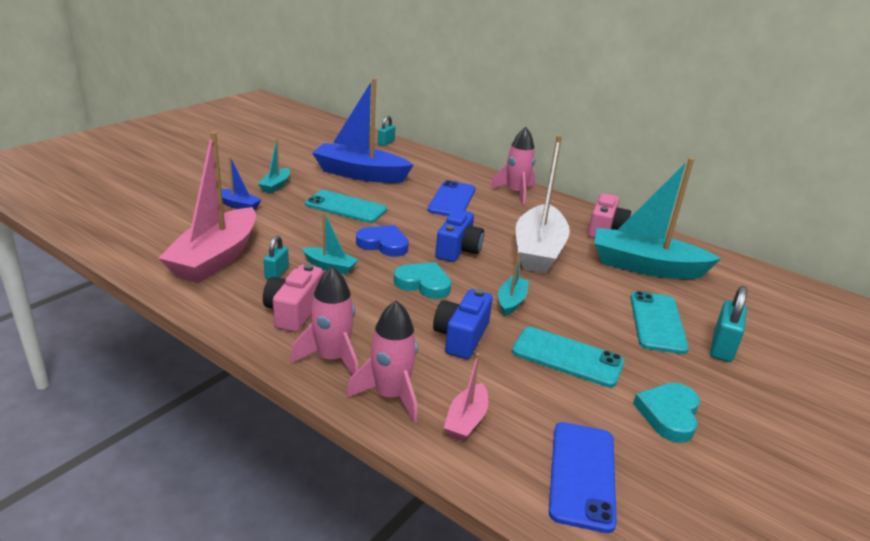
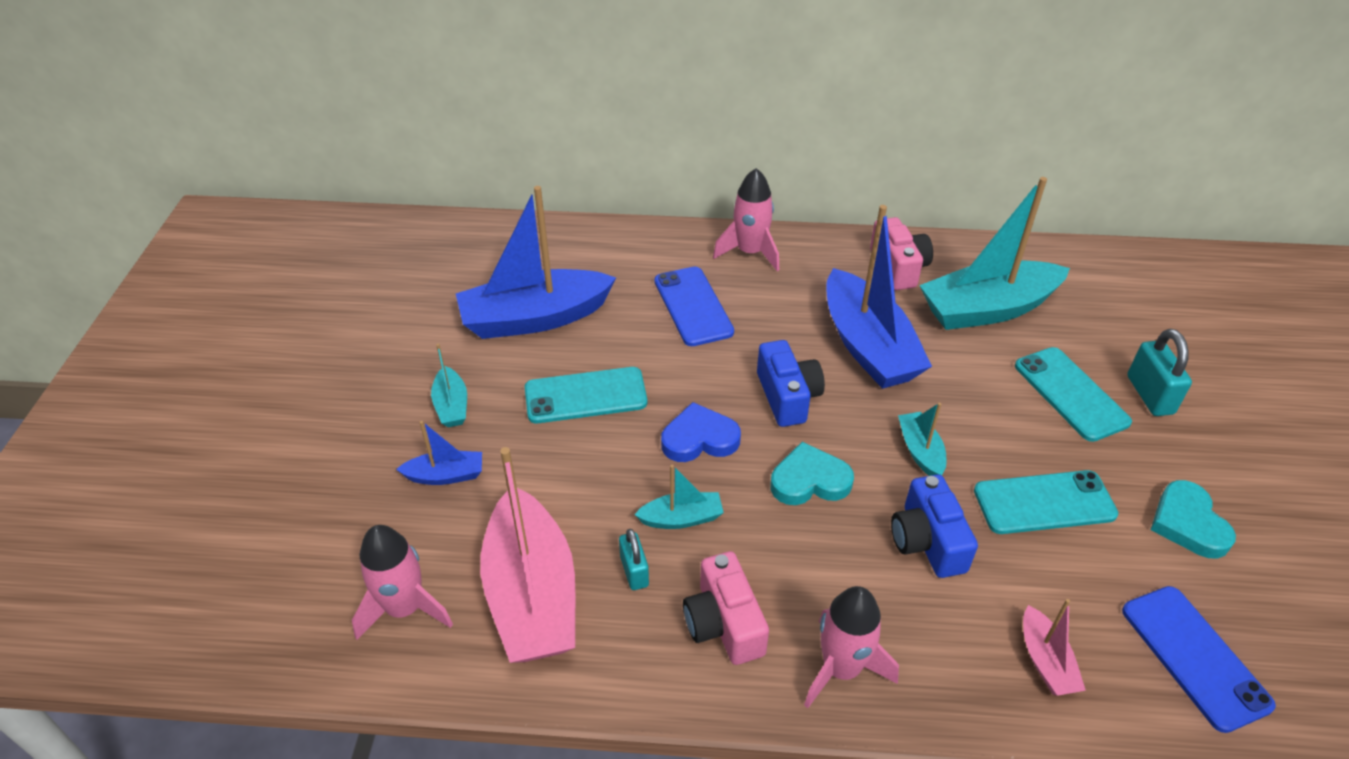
camera: 30 degrees left, 15 degrees up
(386, 143) = (500, 232): turquoise padlock -> none
(390, 396) = (949, 680): pink rocket -> pink rocket (405, 608)
(538, 251) = (868, 346): white boat -> blue boat

